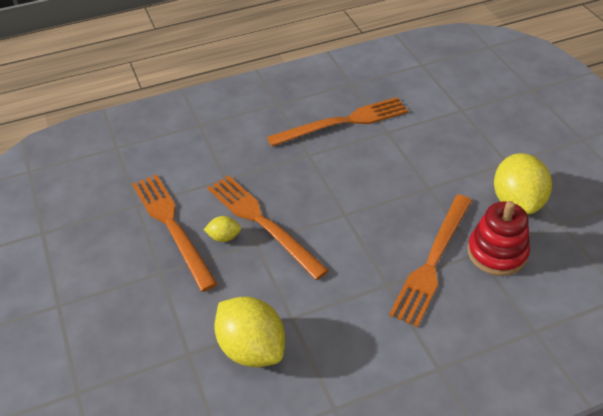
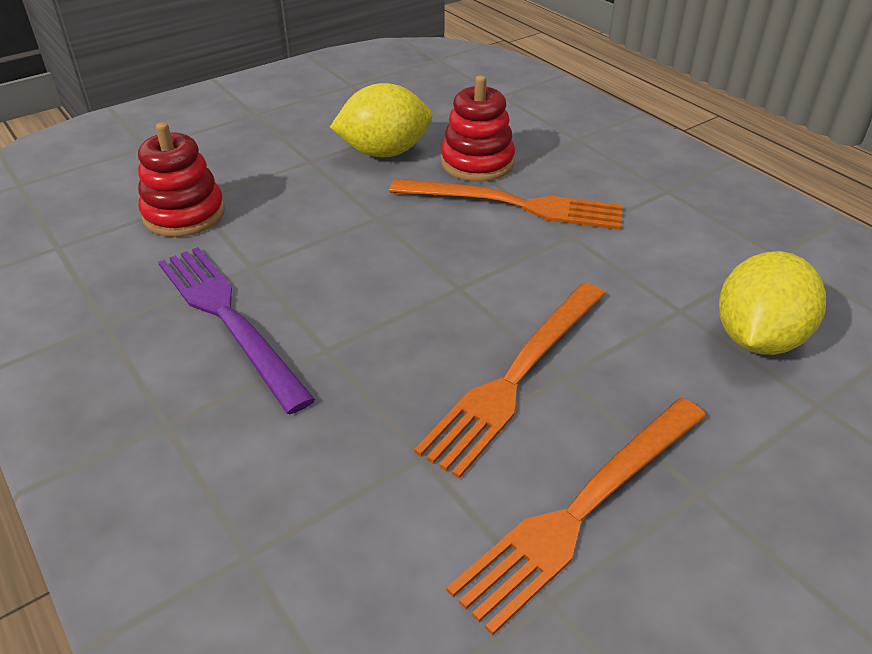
camera: 105 degrees left, 5 degrees down
(224, 237) = (572, 420): yellow lemon -> none
(343, 122) = (228, 319): orange fork -> purple fork
(446, 106) = (184, 214): none -> red stacking toy

